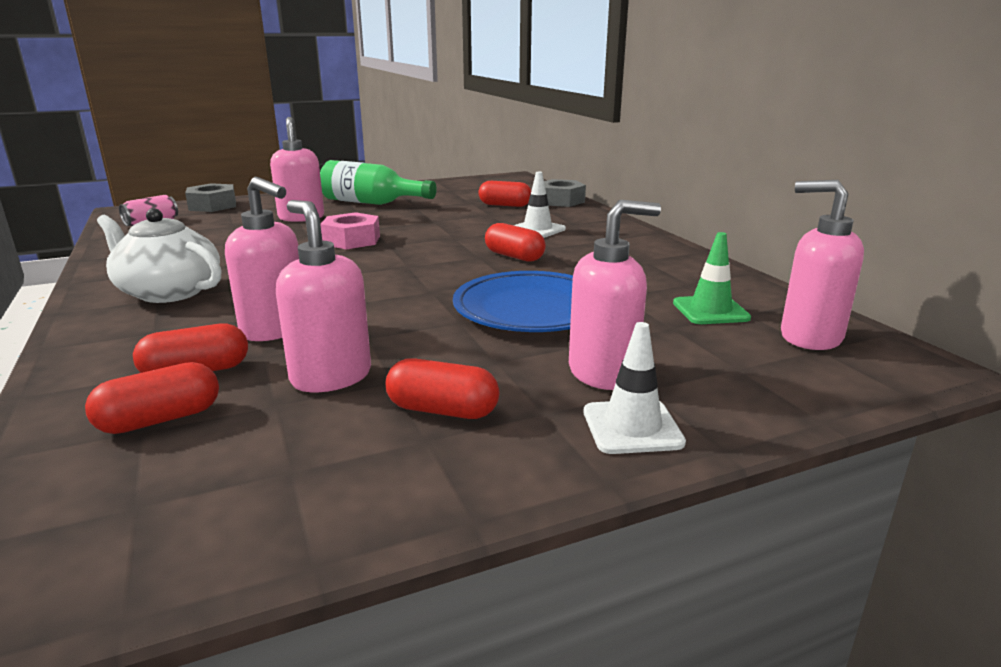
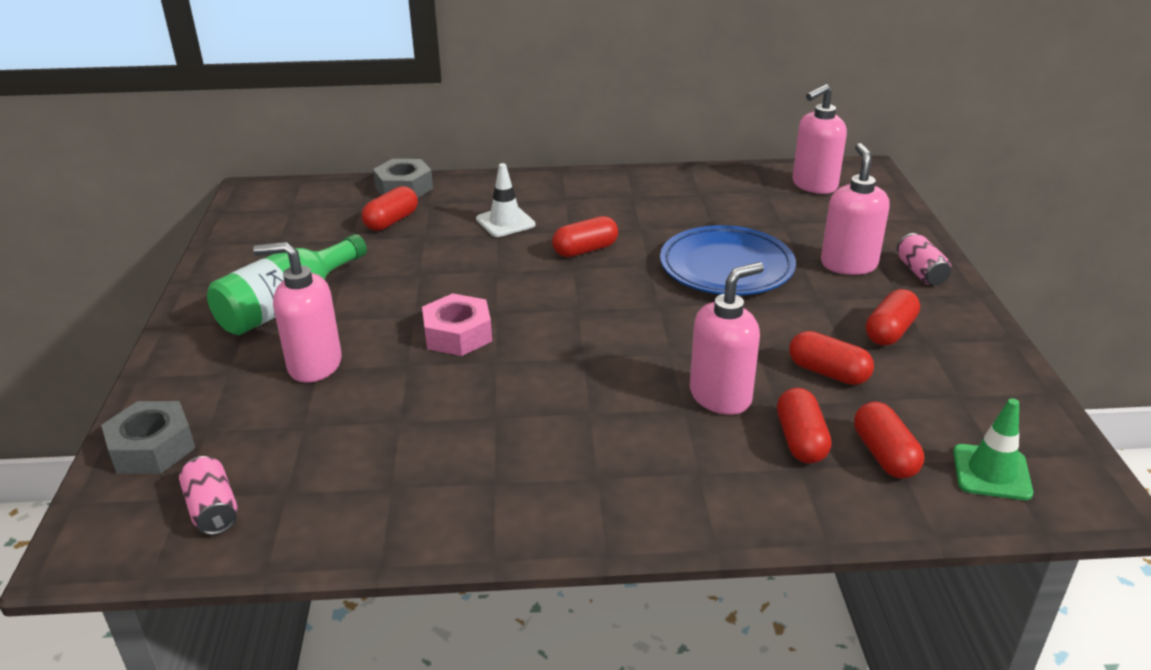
camera: 70 degrees left, 10 degrees up
(168, 291) = (575, 469): white teapot -> none
(331, 377) = (828, 372): pink soap dispenser -> red capsule
(632, 427) = (920, 272): white traffic cone -> pink can
(710, 311) = (757, 202): green traffic cone -> green traffic cone (991, 472)

